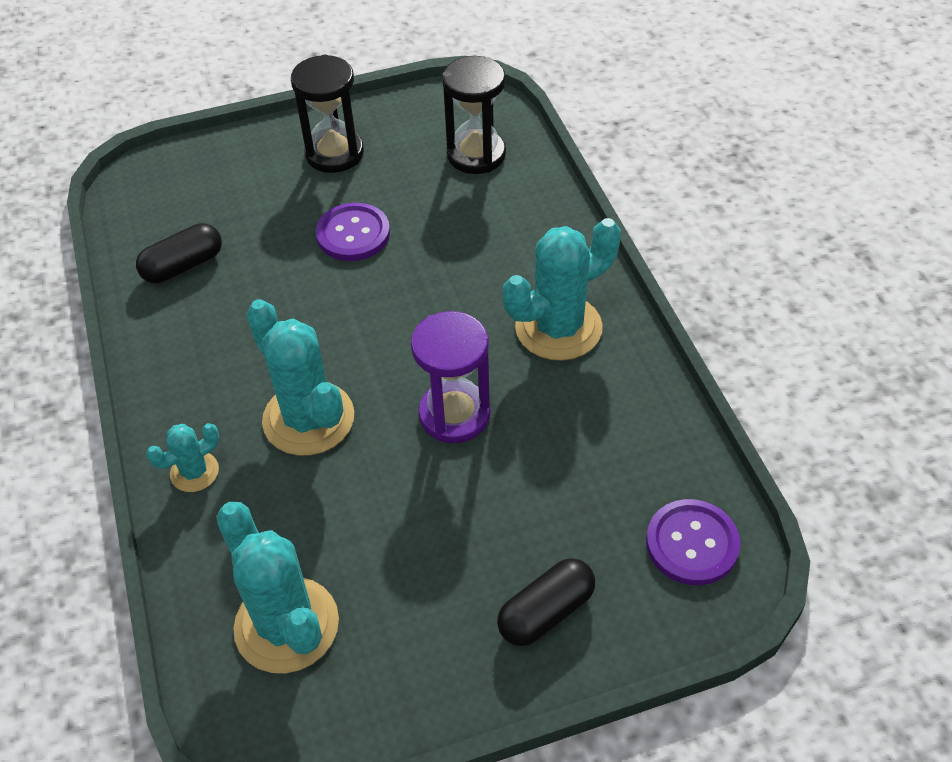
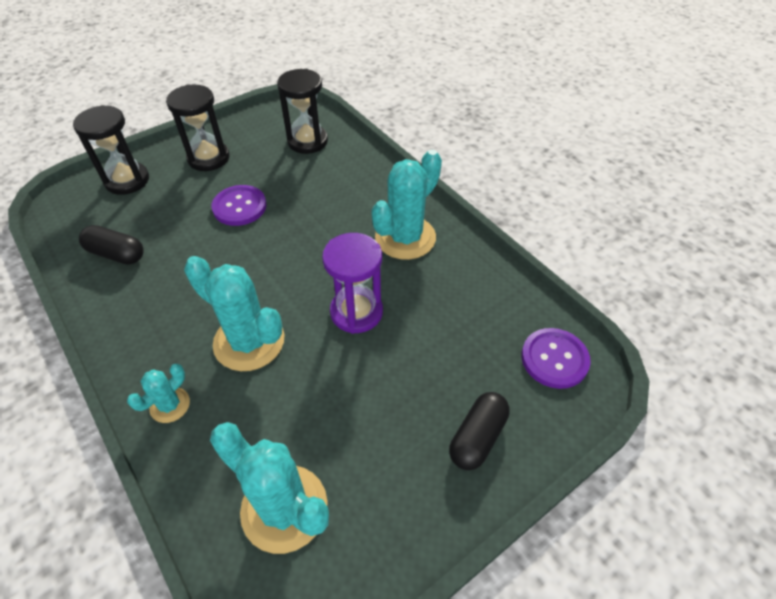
camera: 20 degrees left, 0 degrees up
(183, 266) = (117, 254): black capsule -> black capsule turned 75 degrees clockwise
(222, 165) = (127, 180): none -> black hourglass

